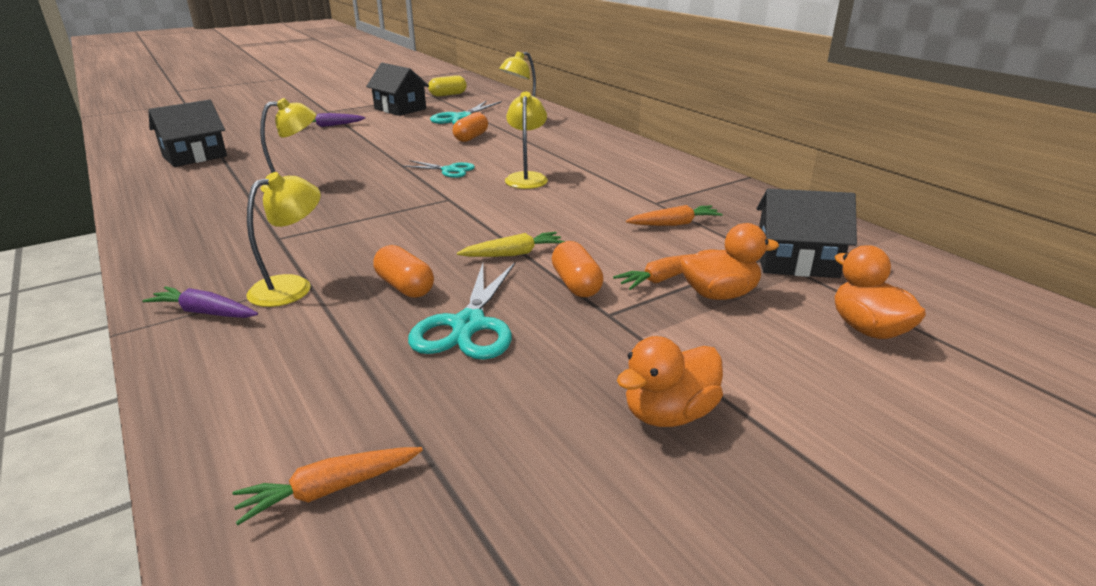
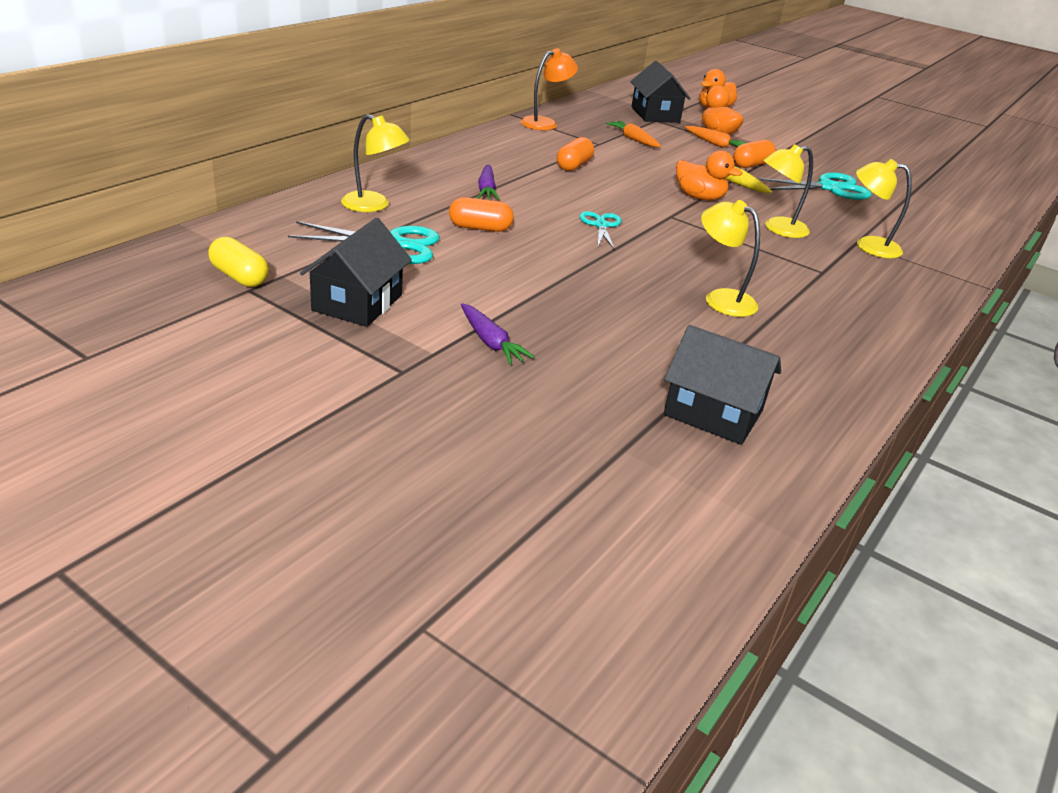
camera: 115 degrees left, 5 degrees up
(205, 312) = (930, 265): purple carrot -> purple carrot (486, 189)
(330, 489) = (961, 200): orange carrot -> none
(405, 287) = (818, 210): orange capsule -> orange capsule (574, 166)
(527, 178) = (588, 189): yellow lamp -> yellow lamp (778, 229)
(669, 414) = (830, 146): orange duck -> orange duck (699, 197)
(722, 187) = (545, 123): none -> orange lamp

